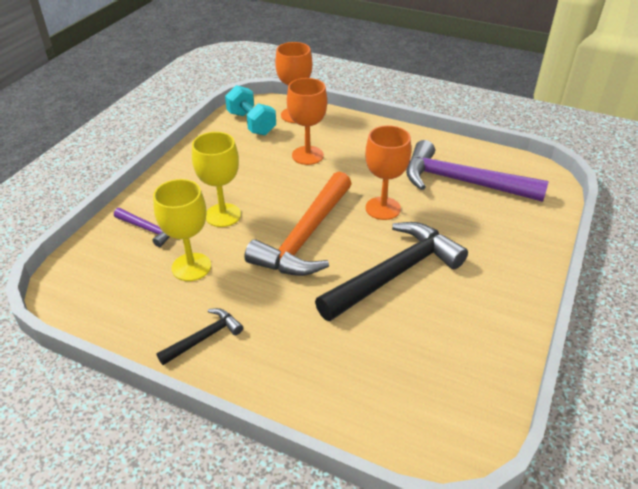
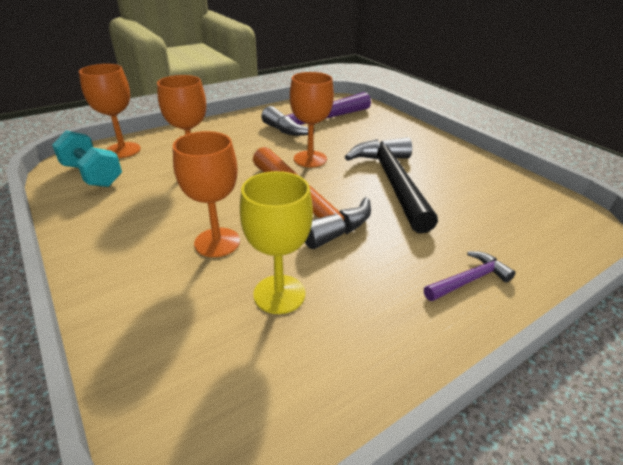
camera: 60 degrees left, 5 degrees down
(149, 229) = (171, 310): purple hammer -> purple hammer (468, 280)
(204, 338) = (404, 321): black hammer -> none
(223, 215) = (217, 242): yellow goblet -> orange goblet
(251, 123) = (93, 175): turquoise dumbbell -> turquoise dumbbell turned 45 degrees clockwise

